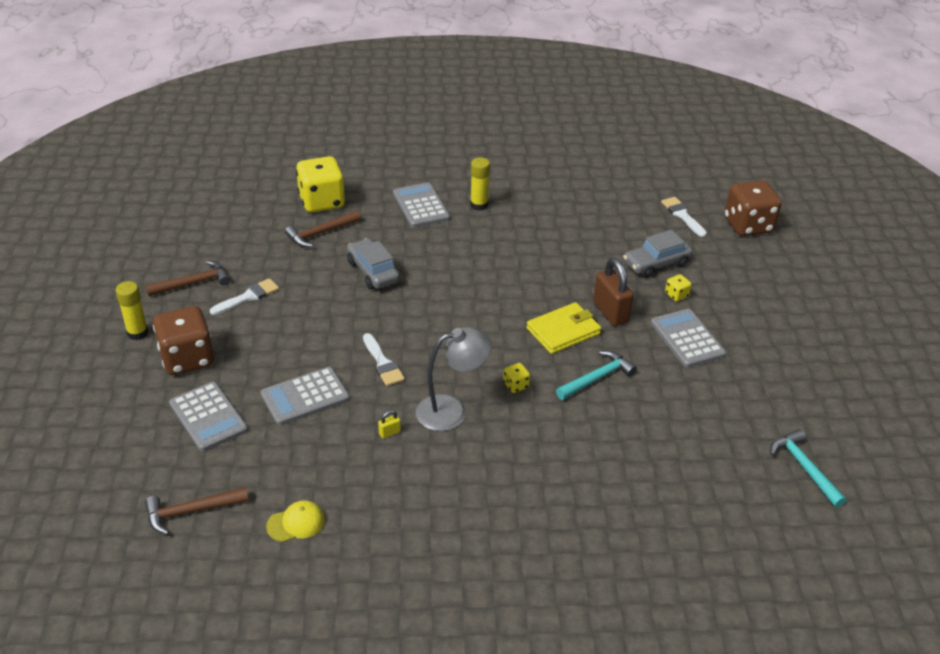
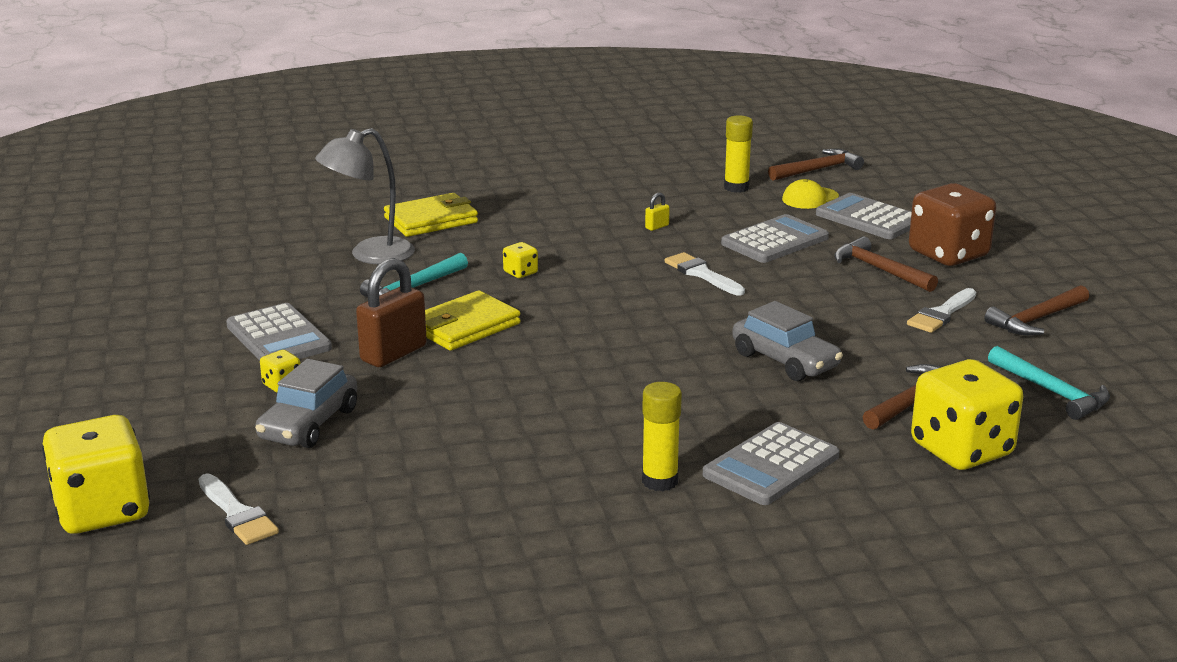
camera: 170 degrees right, 15 degrees down
(137, 333) = (1040, 267): yellow glue stick -> yellow glue stick (736, 188)
(252, 348) = (879, 269): none -> brown hammer
(296, 523) = (712, 173): yellow cap -> yellow cap (810, 198)
(421, 206) = (771, 465): grey calculator -> grey calculator turned 75 degrees clockwise
(452, 410) = (593, 247): grey lamp -> grey lamp (370, 255)
(580, 475) = (431, 220): none -> yellow wallet
(610, 312) = (393, 353): brown padlock -> brown padlock turned 75 degrees clockwise
(656, 264) = (309, 424): grey car -> grey car turned 150 degrees clockwise
(748, 225) = (102, 511): brown dice -> yellow dice
(804, 467) = (167, 247): turquoise hammer -> turquoise hammer (1052, 392)

